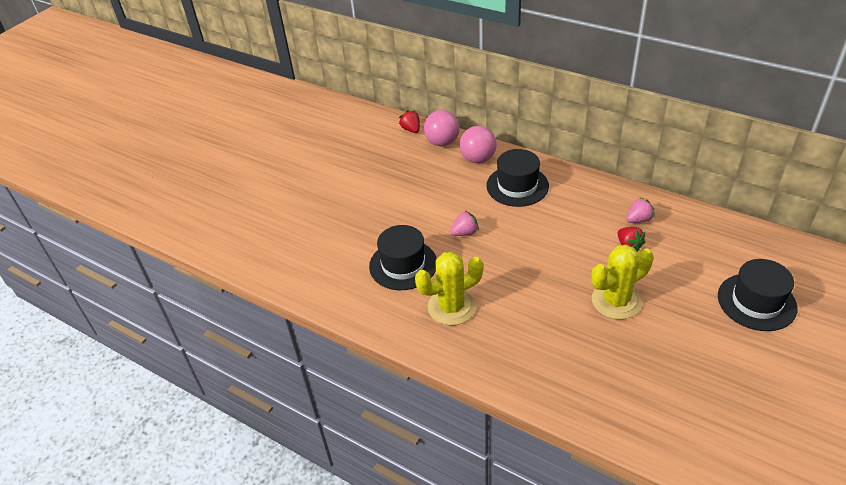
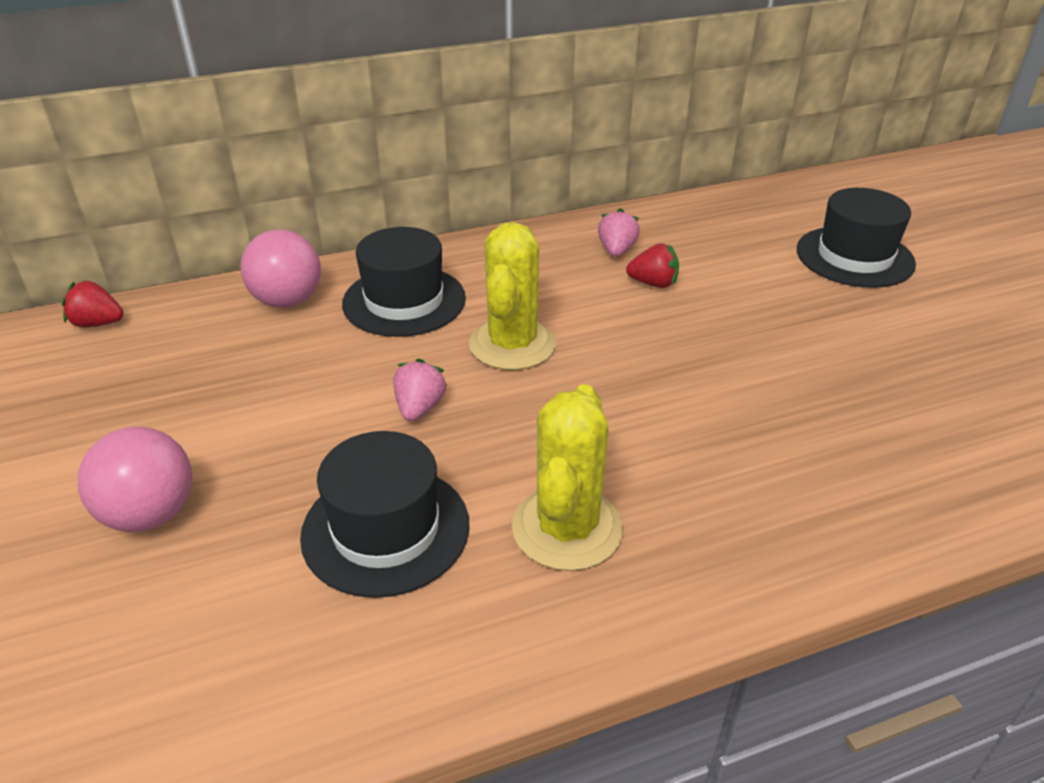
camera: 55 degrees left, 5 degrees down
(442, 142) = (188, 311): pink ball -> pink ball (150, 514)
(616, 301) = (744, 351): yellow cactus -> yellow cactus (512, 344)

